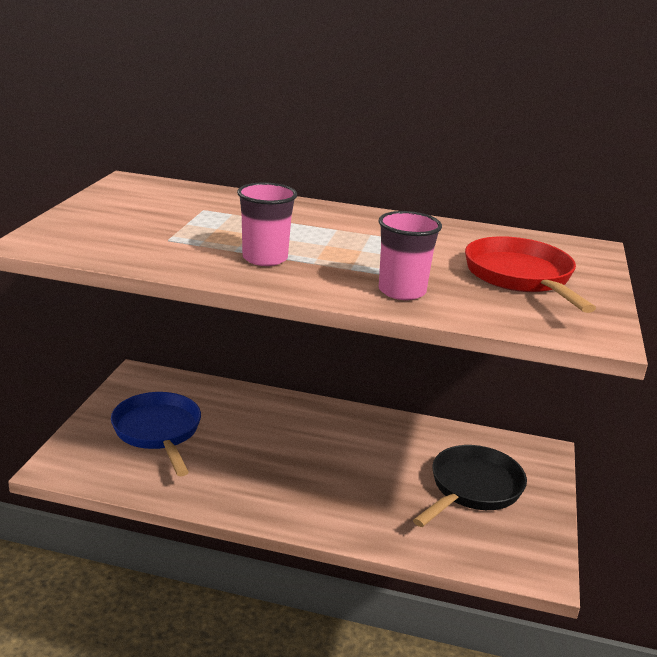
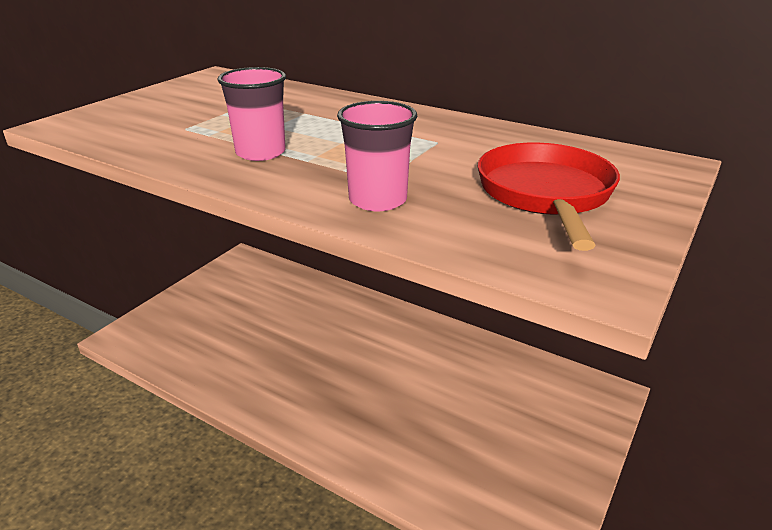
camera: 20 degrees right, 5 degrees up
(158, 432) = (226, 315): blue pan -> none
(472, 488) = (504, 425): black pan -> none

